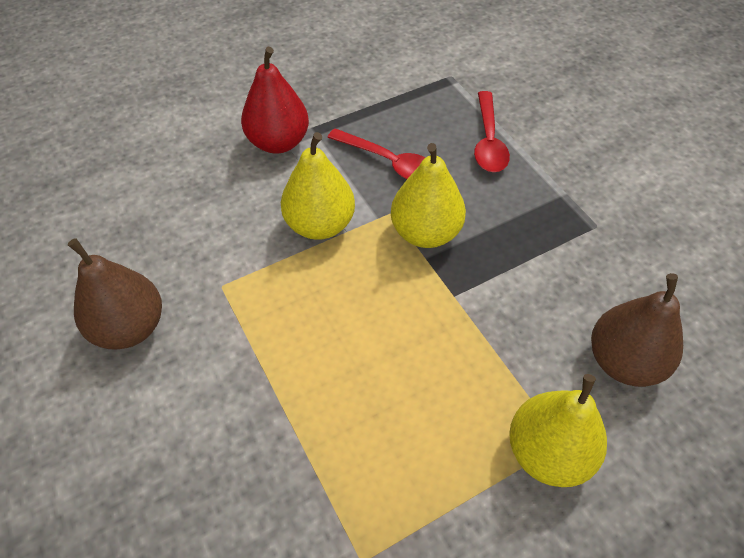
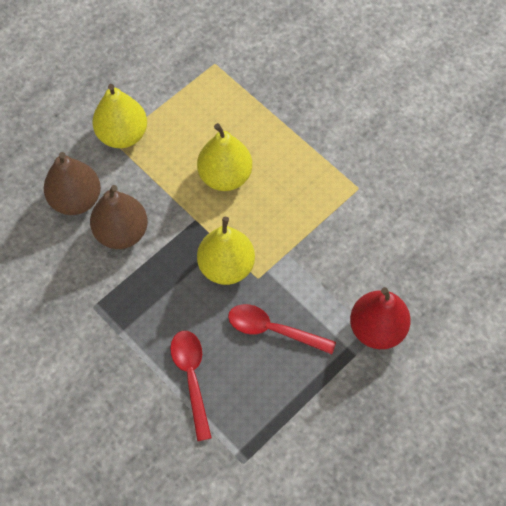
camera: 165 degrees right, 10 degrees up
(130, 327) = (402, 146): brown pear -> brown pear (122, 232)
(320, 225) = (309, 254): yellow pear -> yellow pear (225, 176)

